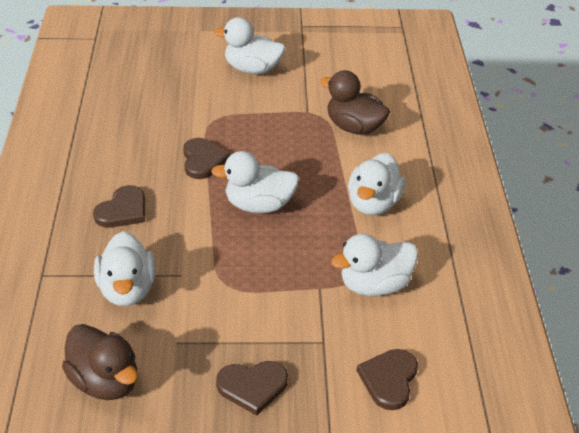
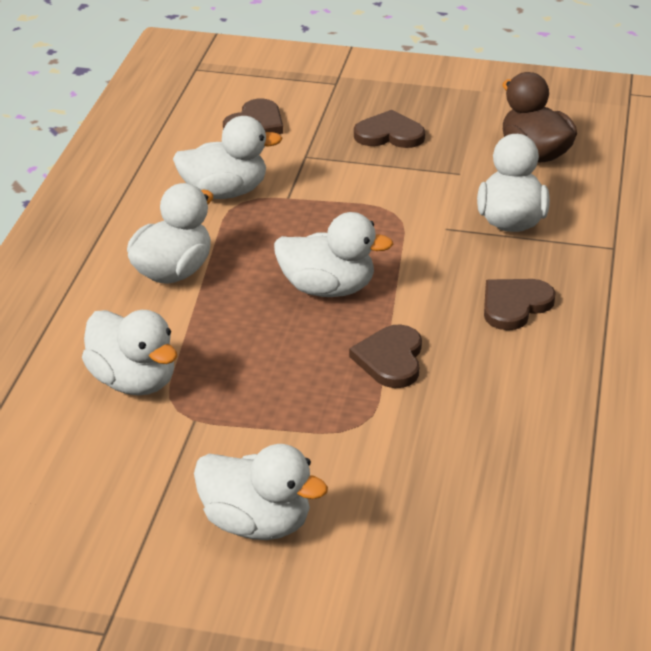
camera: 165 degrees left, 5 degrees down
(354, 127) = (133, 381): brown duck -> white duck

